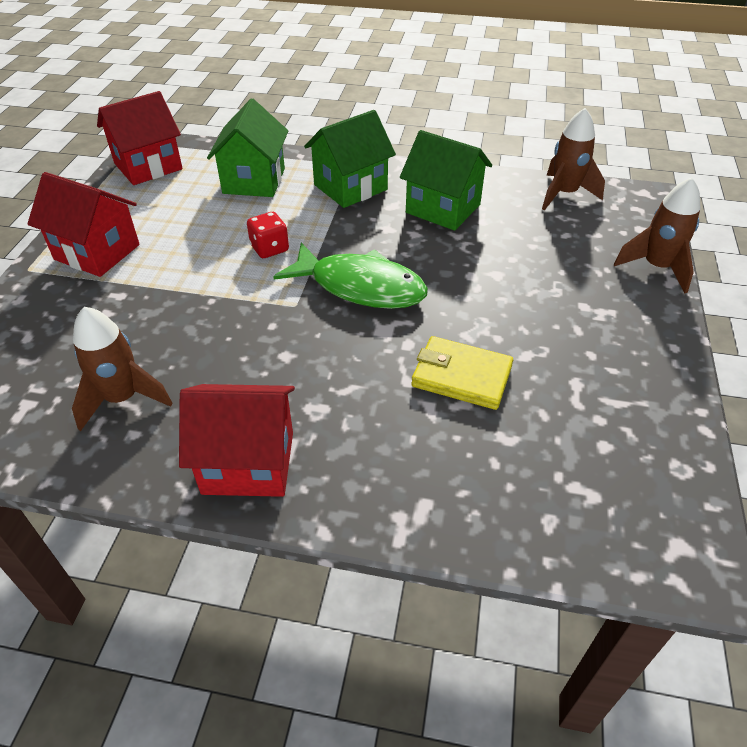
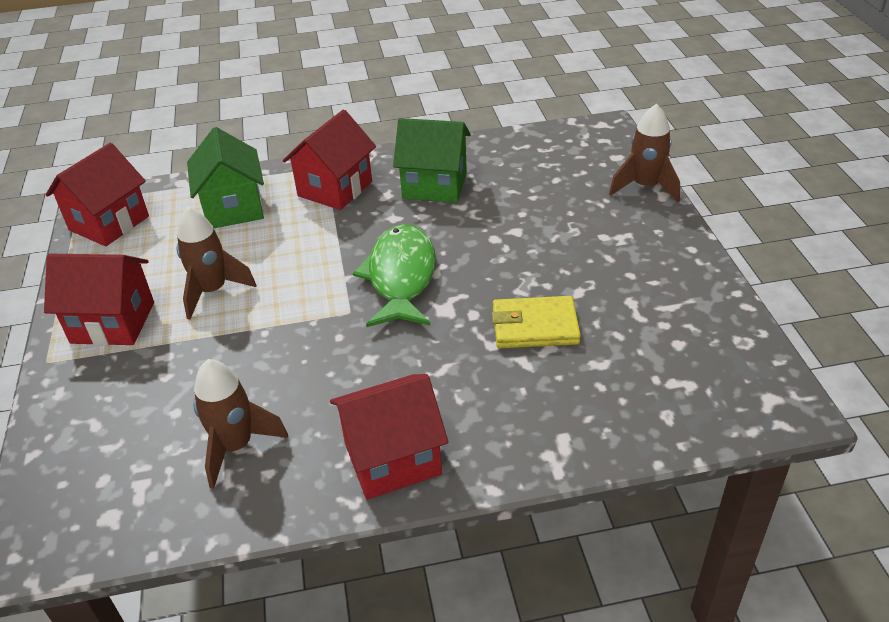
camera: 20 degrees left, 5 degrees down
(269, 248) = (291, 268): red dice -> none
(350, 187) = (335, 189): green house -> red house
(360, 286) = (401, 277): green fish -> green fish turned 90 degrees counterclockwise
(564, 194) = (535, 143): brown rocket -> brown rocket (213, 291)

